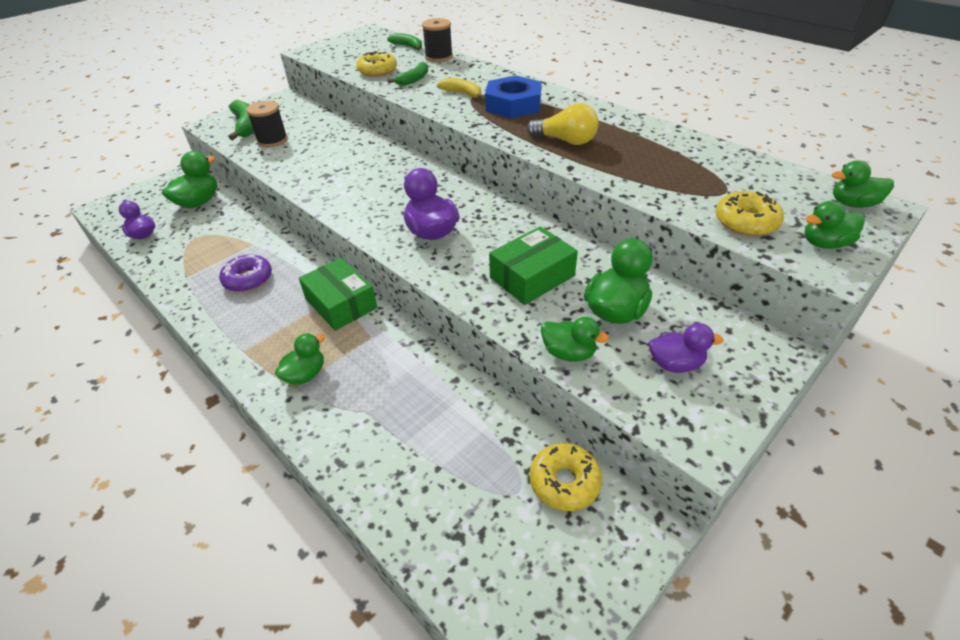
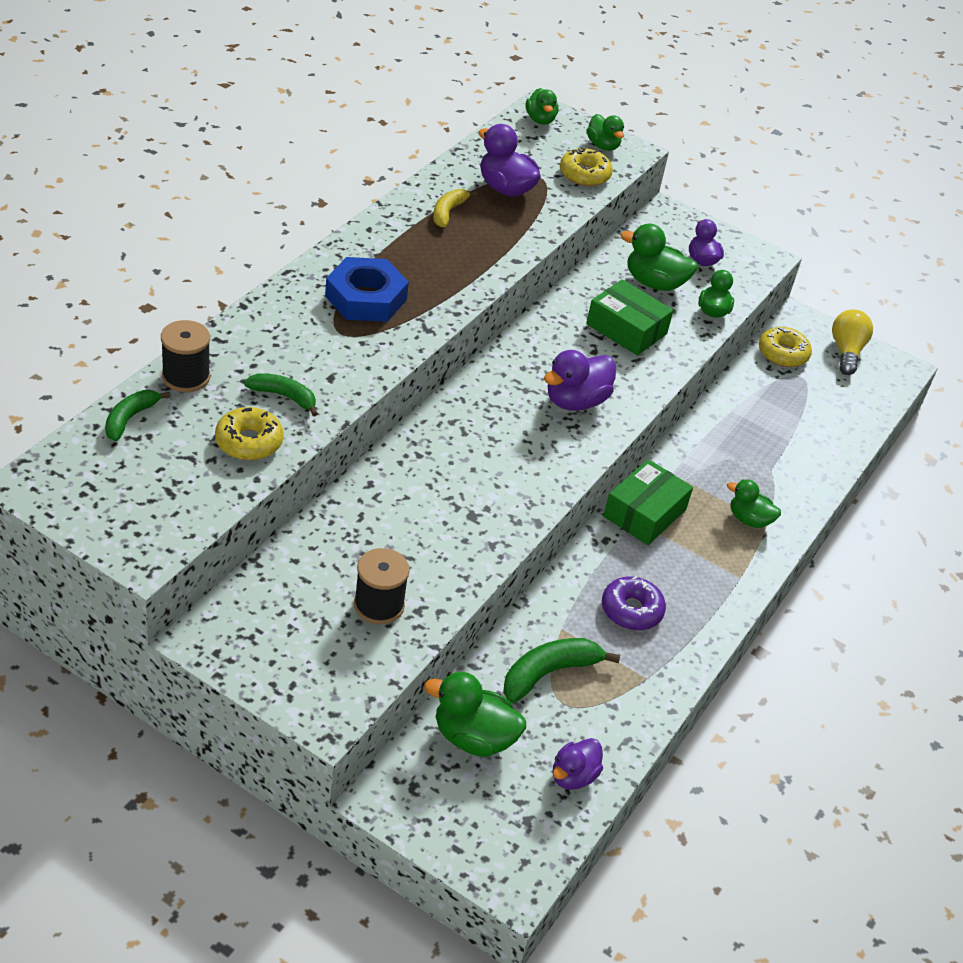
camera: 110 degrees left, 0 degrees up
(246, 126) = (329, 658): green banana -> green banana (549, 673)
(462, 93) = (333, 343): yellow banana -> yellow banana (448, 212)
(566, 141) = (458, 260): yellow light bulb -> yellow light bulb (846, 351)
(691, 171) = (505, 188): none -> purple duck

